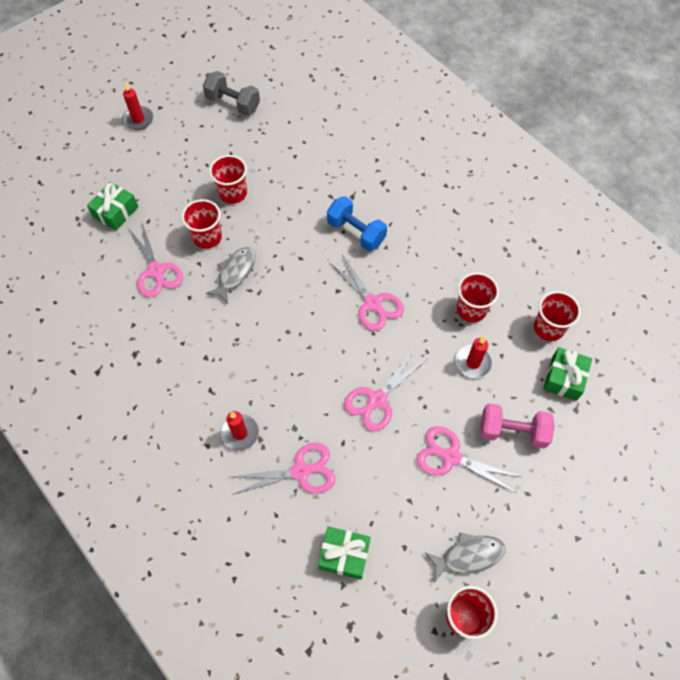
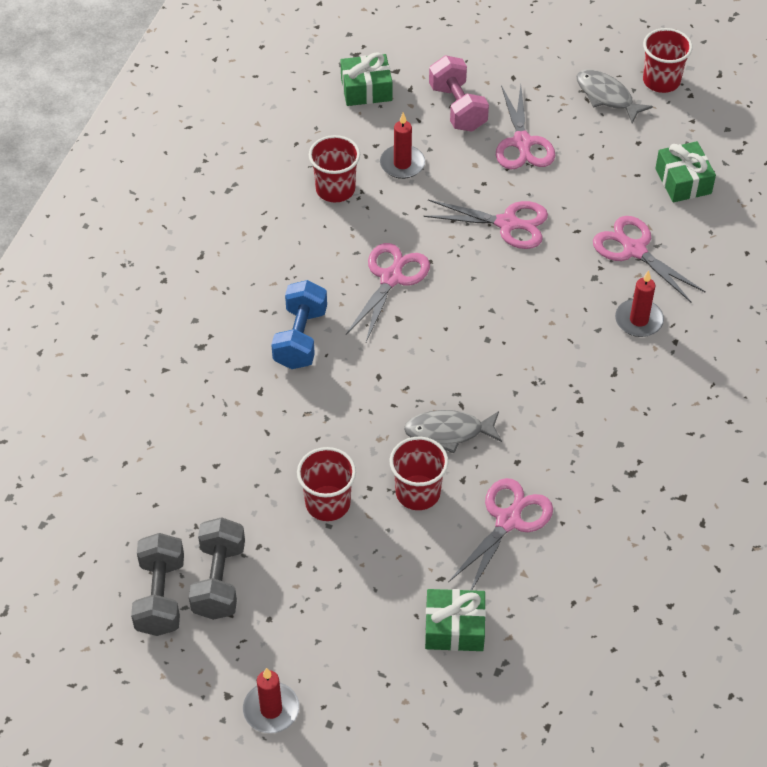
camera: 120 degrees left, 10 degrees down
(223, 129) = (219, 580): none -> grey dumbbell
(548, 328) = (312, 119): red cup -> none

